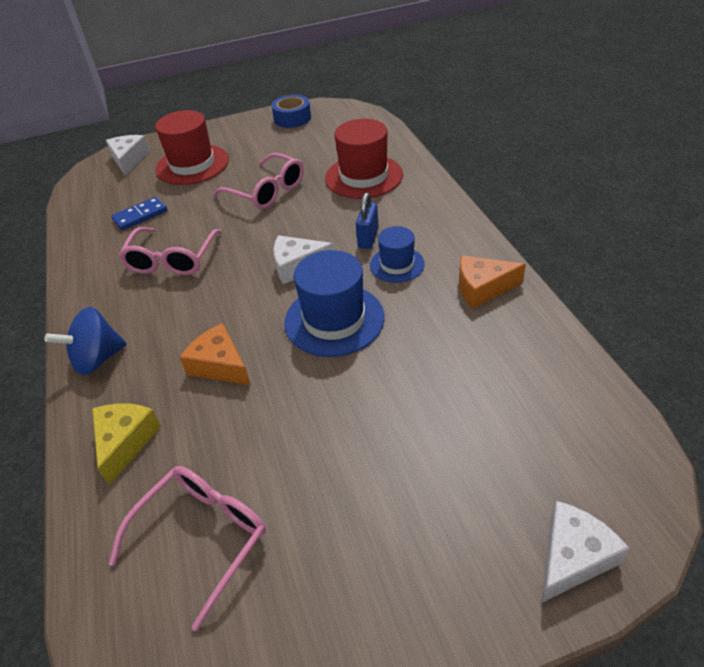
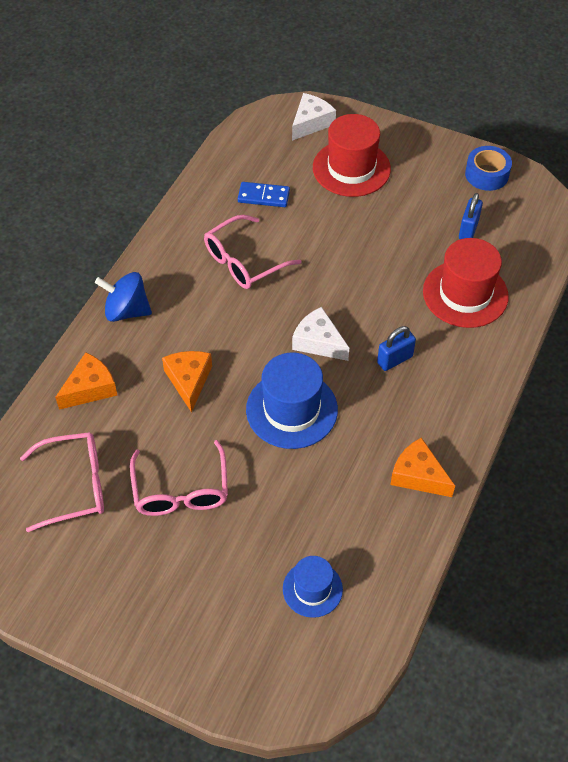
camera: 40 degrees right, 10 degrees up
(125, 442) = (90, 388): yellow cheese -> orange cheese
(267, 191) = (376, 247): pink glasses -> pink glasses (181, 490)
(319, 147) = (468, 230): none -> blue padlock
(397, 264) = (386, 402): blue hat -> blue hat (312, 589)
(572, 557) = (237, 680): white cheese -> none

